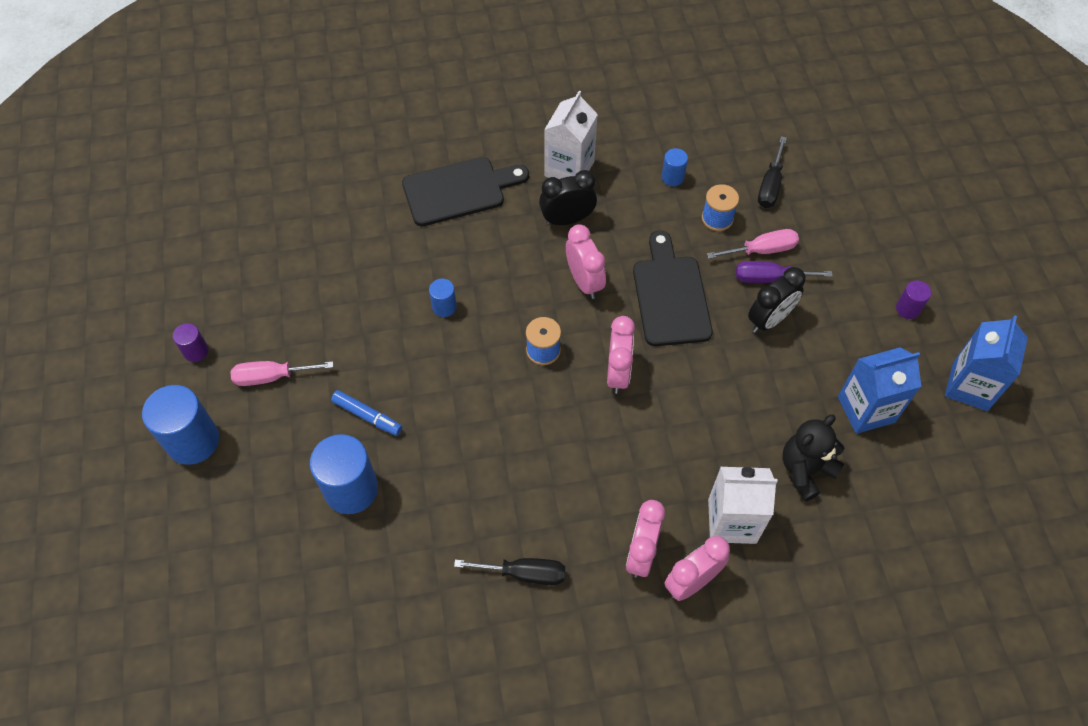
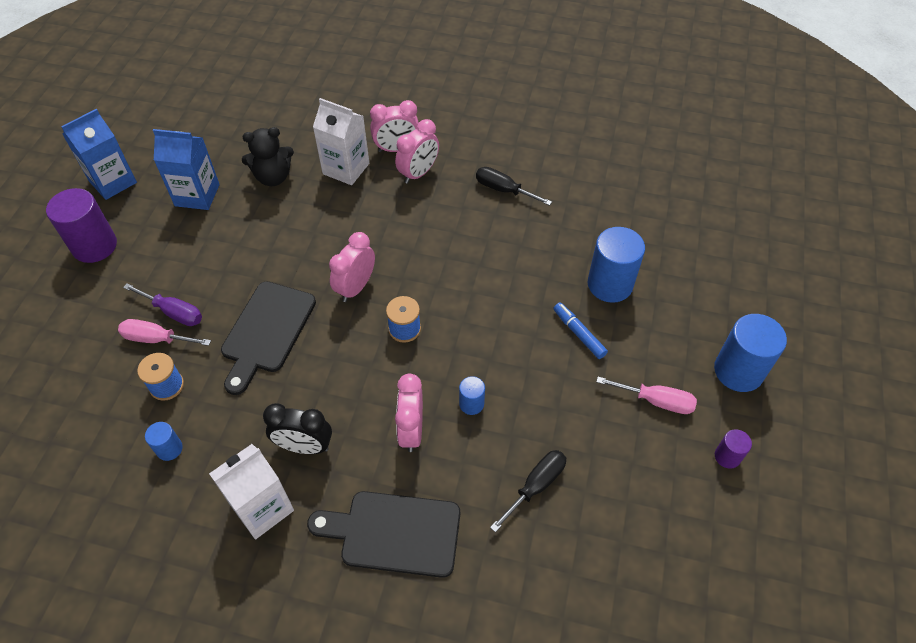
camera: 155 degrees left, 5 degrees down
(584, 282) = (331, 375): pink clock -> pink clock (411, 430)
(769, 320) = (205, 280): black clock -> none
(770, 185) = (89, 398): black screwdriver -> black screwdriver (536, 486)
(908, 309) = (94, 246): purple cylinder -> purple cylinder, size x2.01

